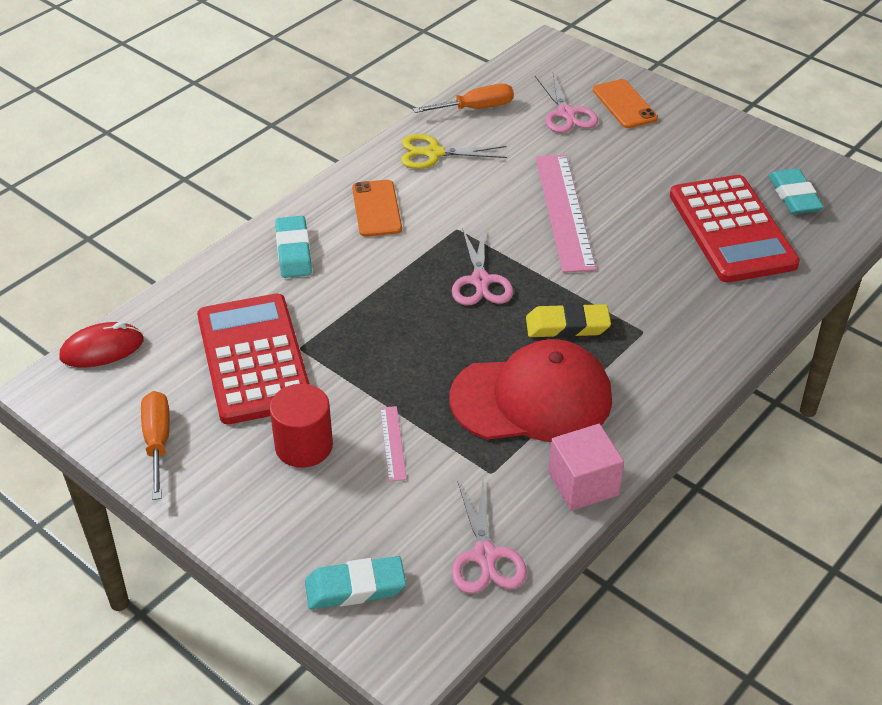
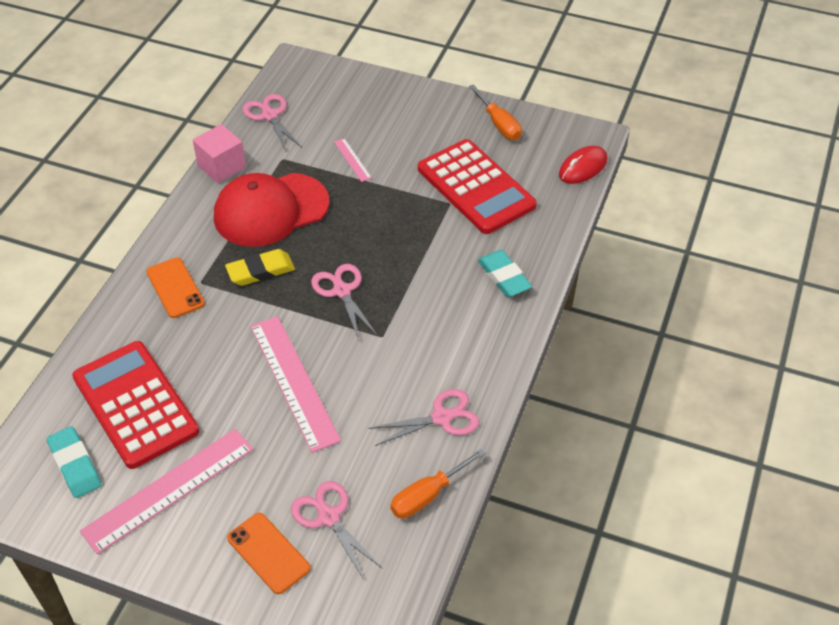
camera: 160 degrees right, 5 degrees up
(304, 446) = (407, 144): red cylinder -> none
(355, 587) = (336, 85): turquoise eraser -> none
(377, 209) = (461, 337): orange phone -> orange phone (175, 288)
(434, 153) = (441, 417): yellow scissors -> pink scissors
(704, 160) = (169, 489): none -> pink ruler

